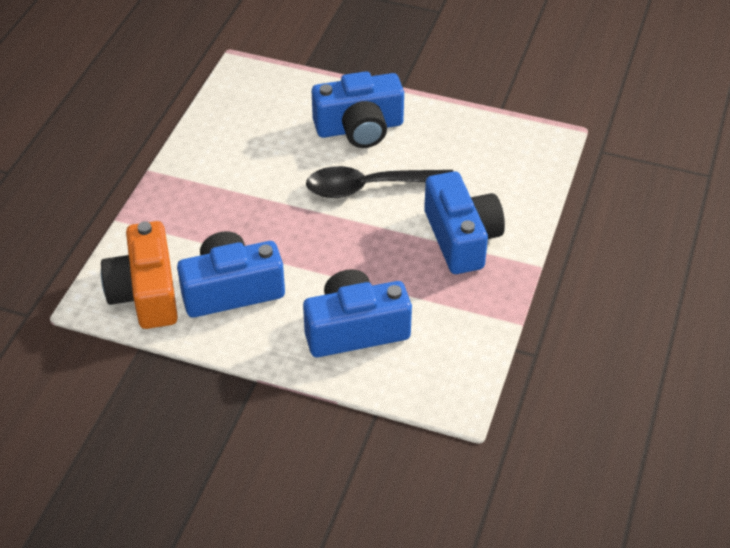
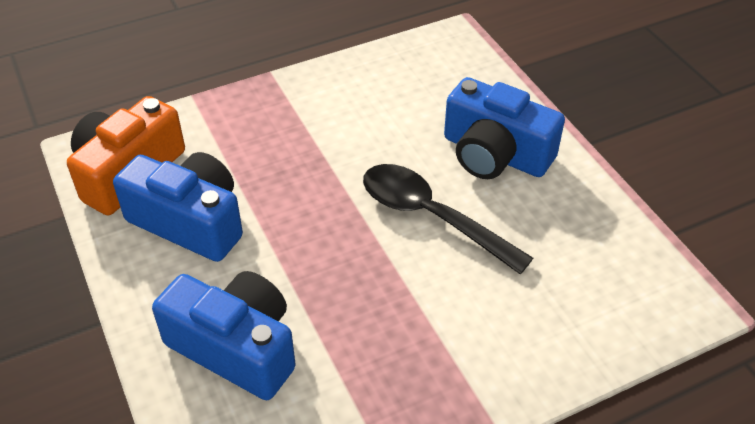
camera: 45 degrees right, 0 degrees up
(461, 238) = (456, 338): blue camera -> none

